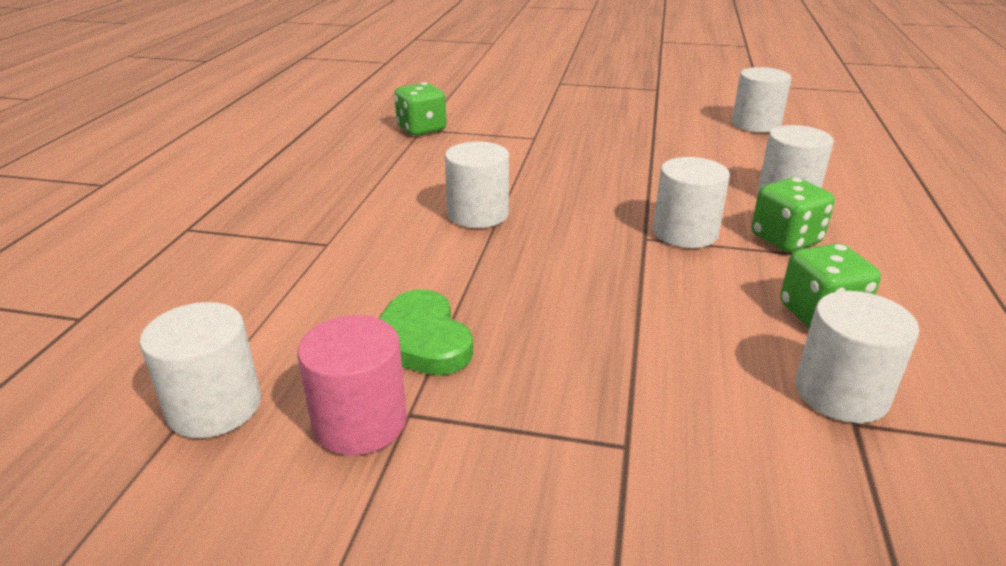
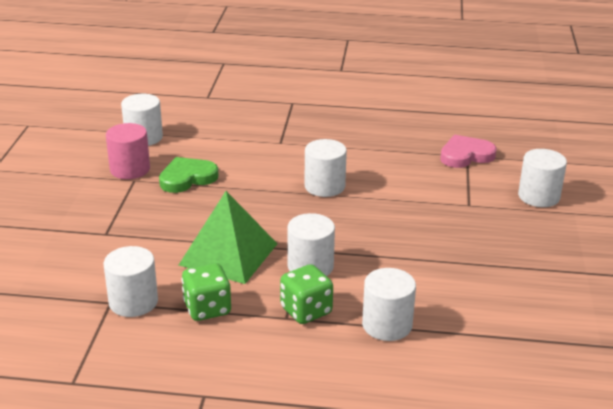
camera: 85 degrees right, 0 degrees up
(421, 129) = (465, 155): green dice -> pink heart
(670, 296) = (228, 254): none -> green pyramid
(755, 124) = (558, 332): white cylinder -> white cylinder (538, 196)

